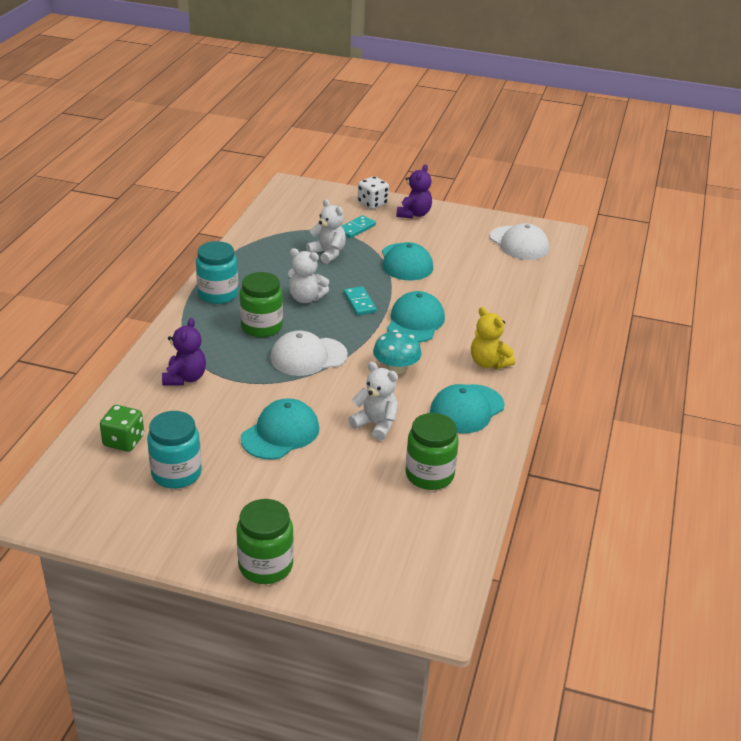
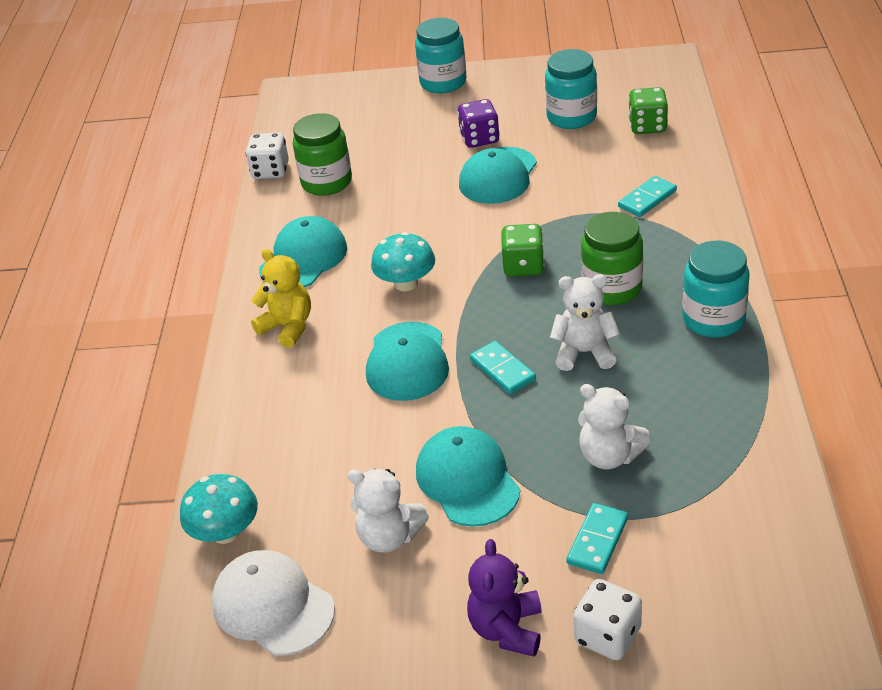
camera: 170 degrees right, 5 degrees up
(185, 378) = (647, 199): purple teddy bear -> turquoise domino
(265, 566) = (443, 82): green jar -> turquoise jar
(272, 477) = (479, 139): none -> purple dice
(308, 356) = (523, 266): white cap -> green dice
(376, 424) = (401, 213): white teddy bear -> white teddy bear (389, 537)
(479, 506) = (270, 171): none -> white dice
(540, 273) = (225, 532): none -> turquoise mushroom

